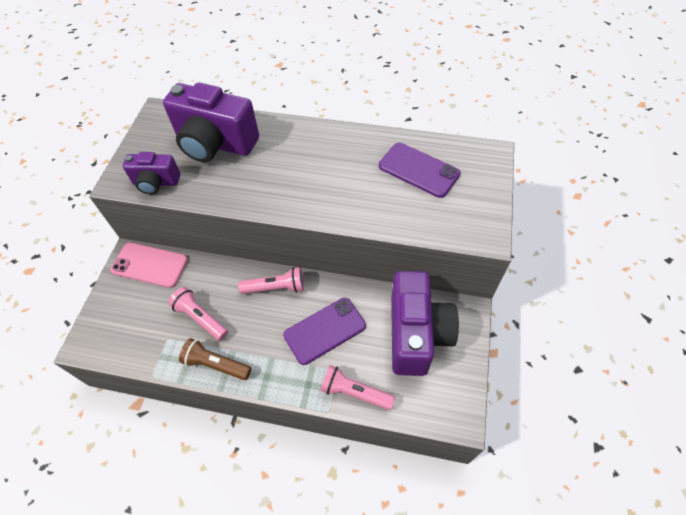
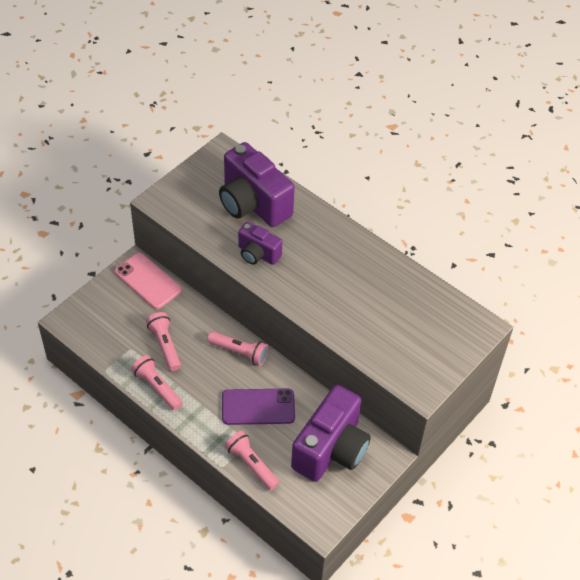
camera: 25 degrees right, 5 degrees down
(156, 183) = (187, 216): purple camera -> purple camera (257, 254)
(216, 364) = (157, 387): brown flashlight -> pink flashlight
(418, 170) = (408, 310): purple phone -> none

